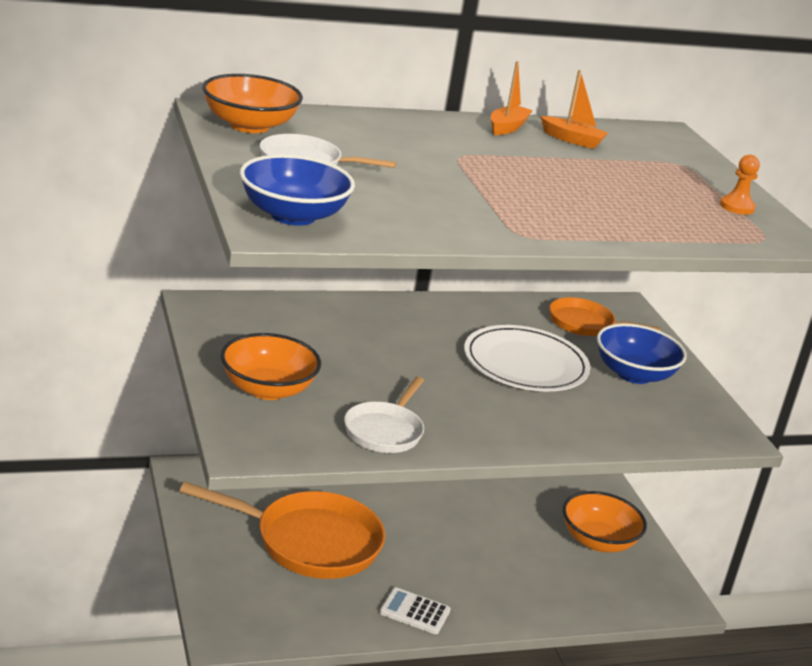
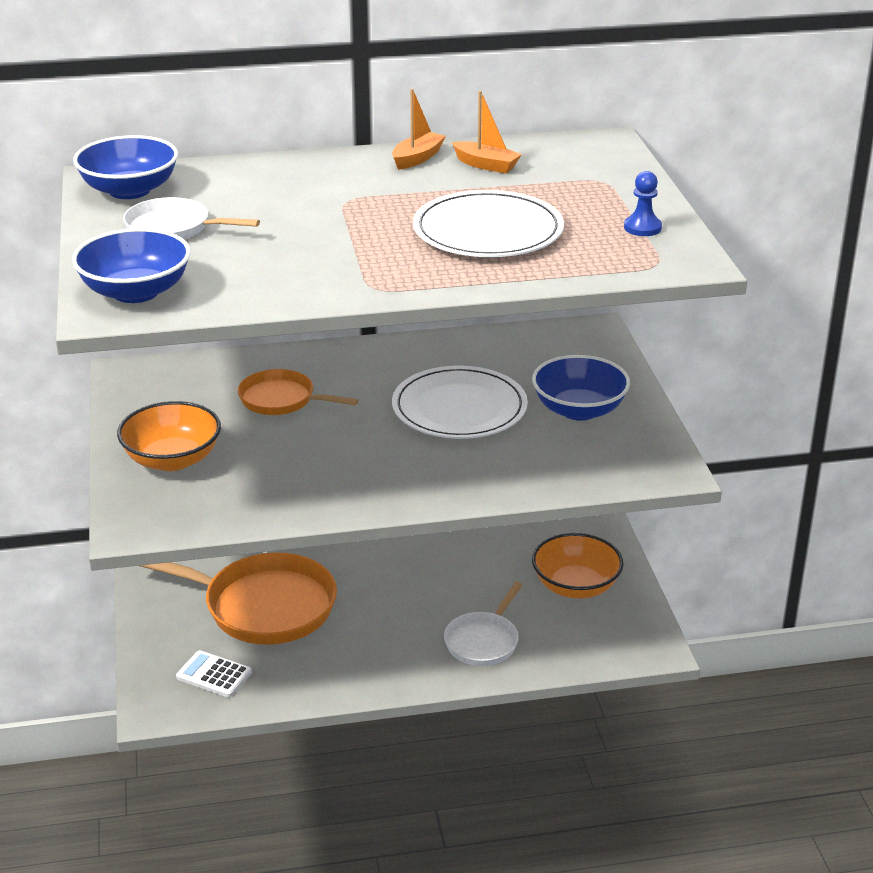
camera: 10 degrees right, 5 degrees up
(249, 125) = (129, 190): orange bowl -> blue bowl
(385, 431) = (284, 495): white pan -> white pan (483, 641)
(415, 612) = (358, 674): white calculator -> white calculator (214, 675)
(585, 324) = (542, 356): orange pan -> orange pan (281, 400)
(601, 196) = (488, 231): none -> white plate
(737, 207) = (642, 228): orange pawn -> blue pawn

